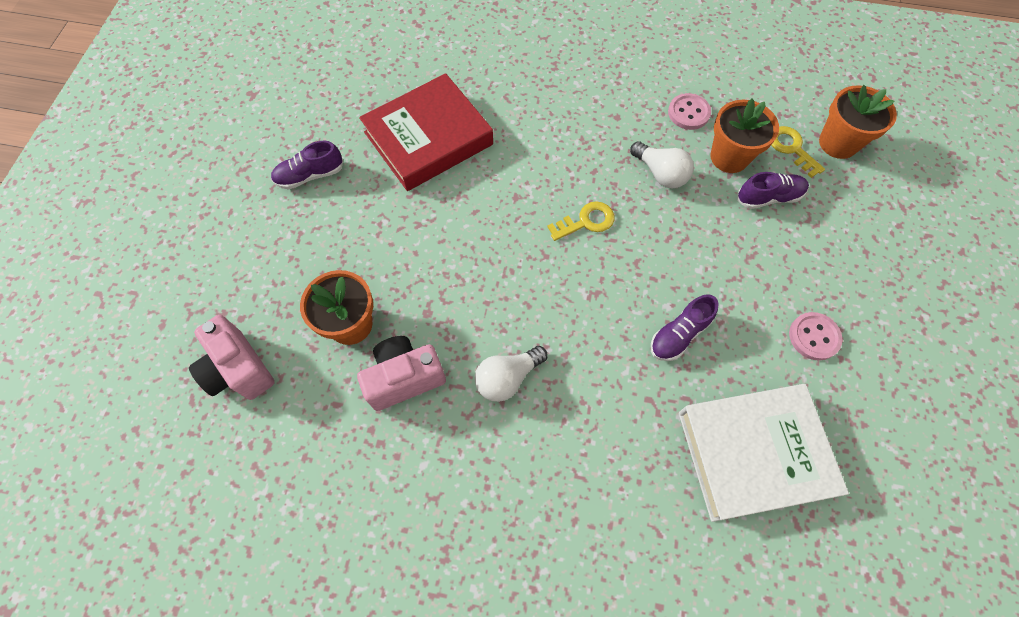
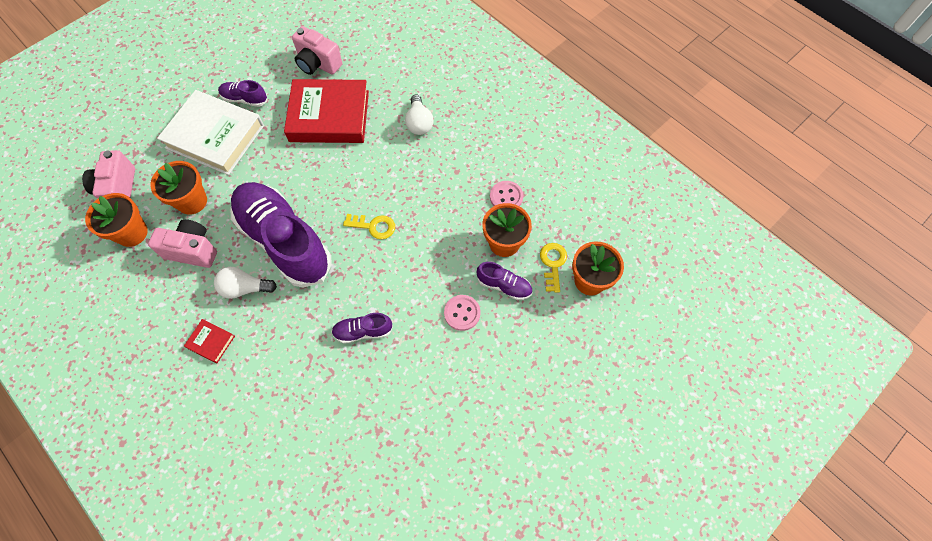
camera: 35 degrees right, 0 degrees up
(306, 409) = (132, 233): none -> orange flower pot
(363, 92) = (318, 64): none -> pink camera
(504, 298) = (284, 241): none -> purple shoe
(525, 464) = (211, 342): none -> red book
(660, 173) = (448, 225): white light bulb -> white light bulb (419, 123)
(753, 453) = (339, 429): white book -> white book (215, 136)
(814, 337) = (444, 390): pink button -> pink button (462, 313)

